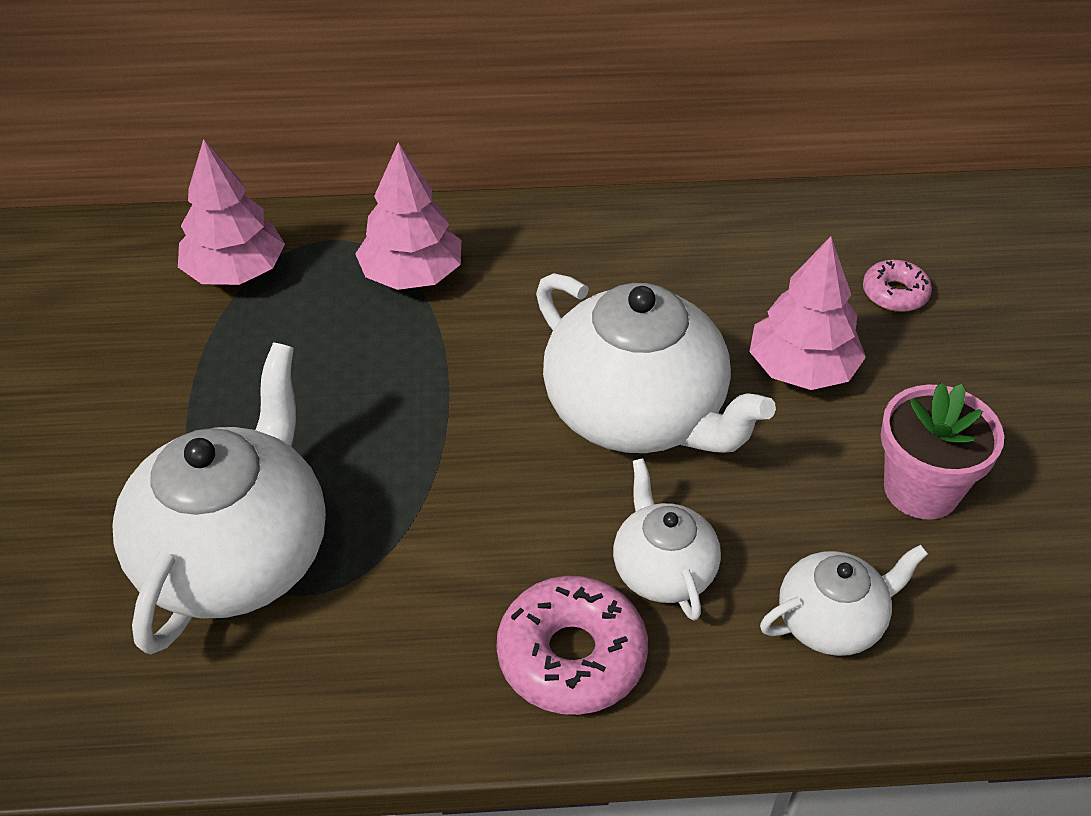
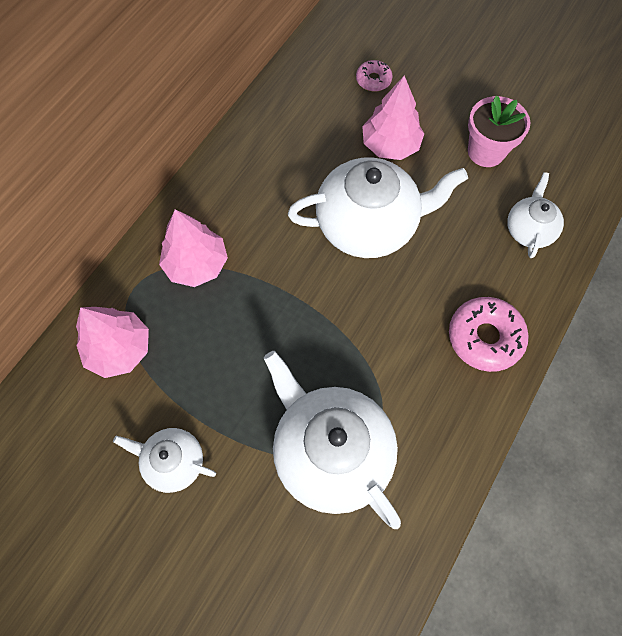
camera: 55 degrees left, 20 degrees up
(663, 570) = (463, 273): white teapot -> white teapot (173, 462)

